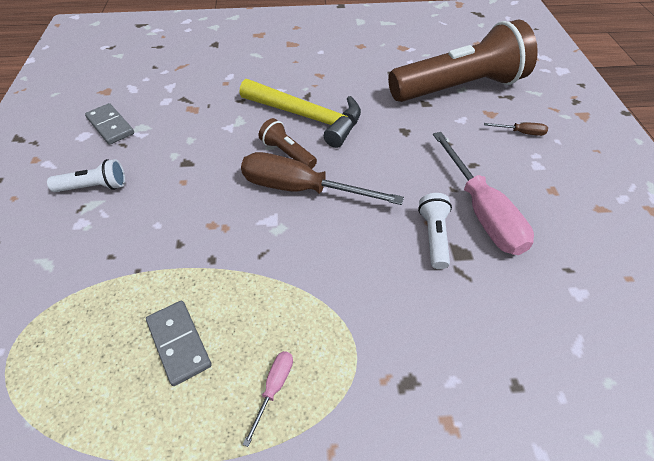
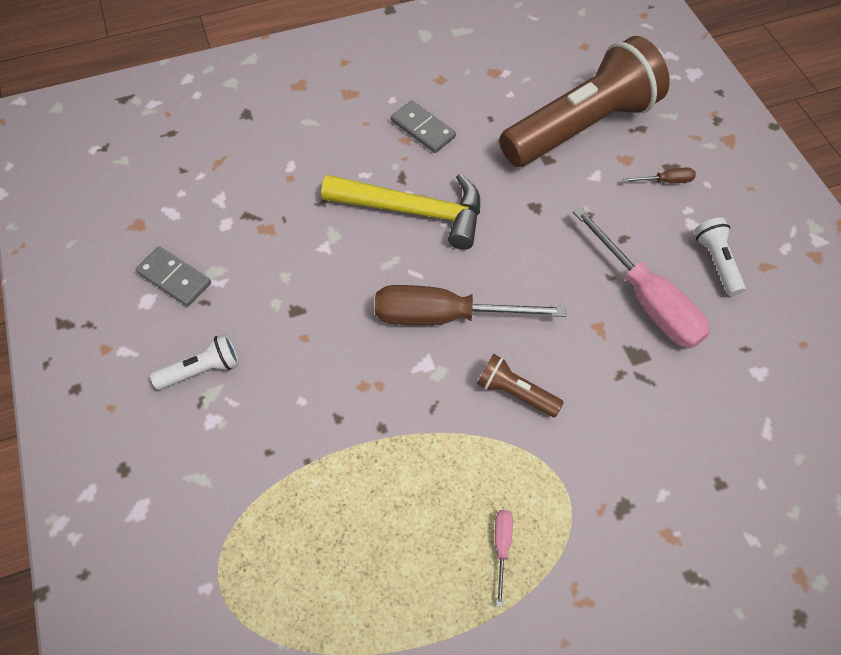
camera: 15 degrees left, 10 degrees up
(179, 343) = (390, 528): grey domino -> grey domino (423, 129)
(287, 153) = (410, 270): brown flashlight -> brown flashlight (515, 392)
(434, 236) = (605, 342): white flashlight -> white flashlight (716, 262)

